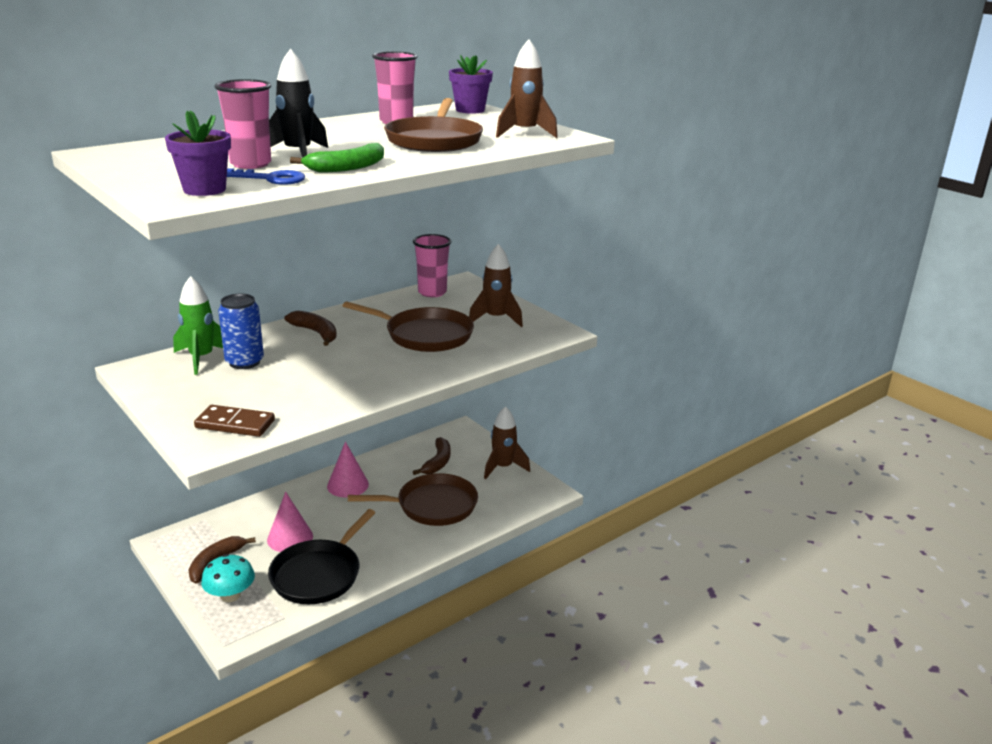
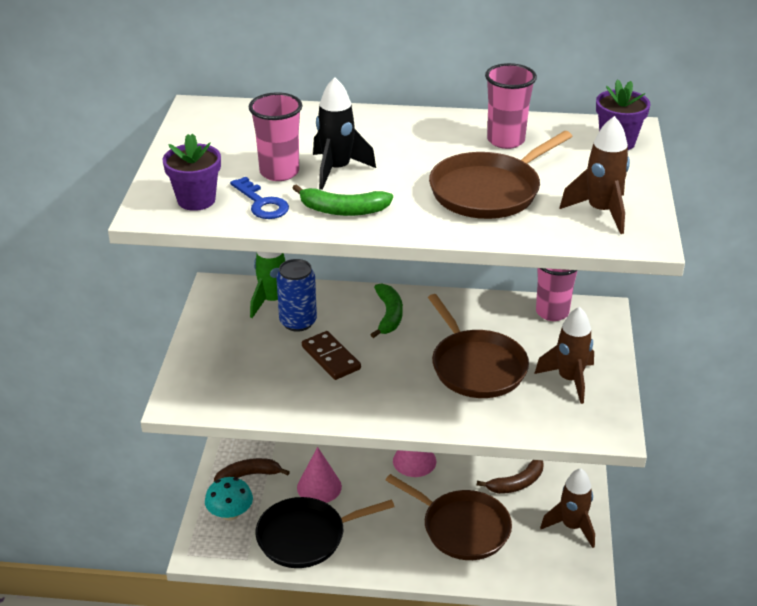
camera: 45 degrees right, 10 degrees up
(235, 424) = (220, 388): brown domino -> brown domino (331, 358)
(316, 333) = (389, 315): brown banana -> green banana

